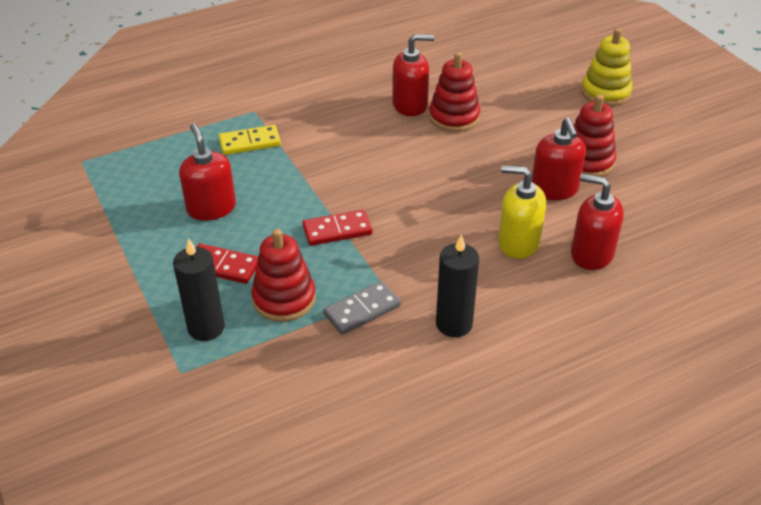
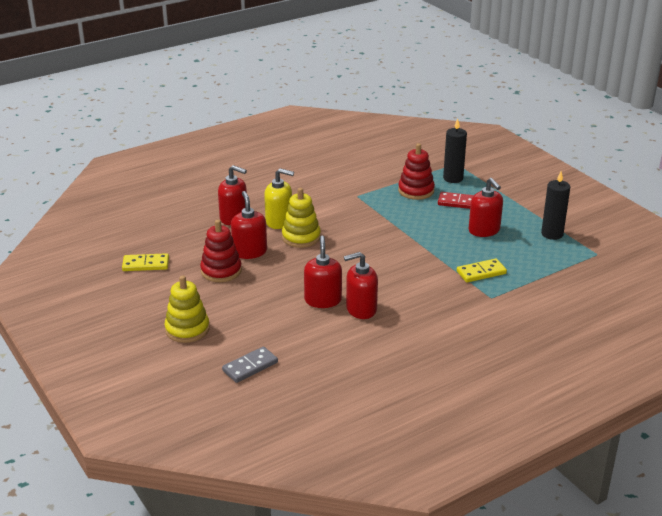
camera: 175 degrees right, 10 degrees down
(337, 230) = (396, 222): red domino -> none
(362, 310) = (370, 188): grey domino -> grey domino (250, 366)
(454, 117) = (323, 300): red stacking toy -> red soap dispenser
(454, 324) = (319, 185): black candle -> black candle (552, 234)
(483, 210) = (301, 237): none -> yellow stacking toy
(692, 176) = (145, 264): none -> yellow domino

